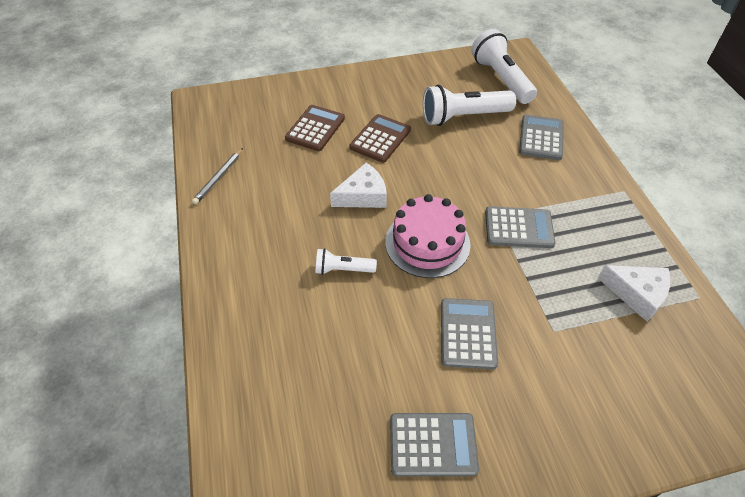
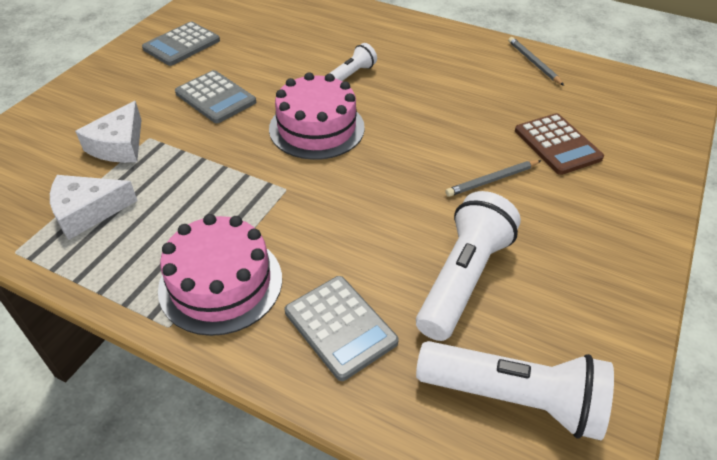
camera: 130 degrees right, 5 degrees down
(363, 195) = (418, 124): white cheese -> white cheese (119, 145)
(380, 139) = (492, 180): brown calculator -> grey pencil
(519, 228) = (253, 193): grey calculator -> none
(582, 192) = (221, 283): none -> pink cake

